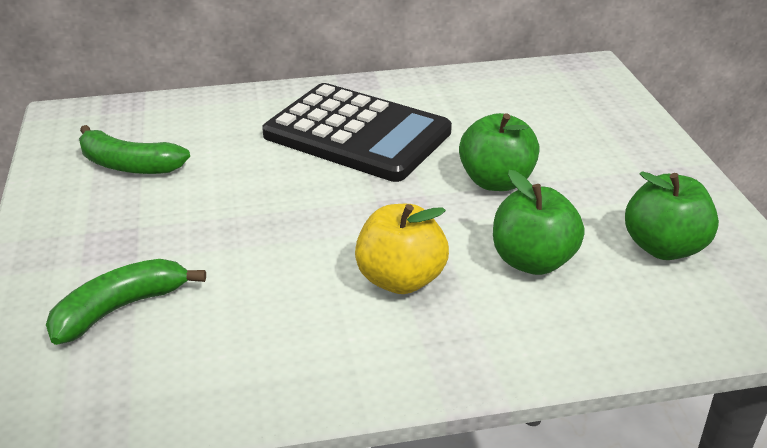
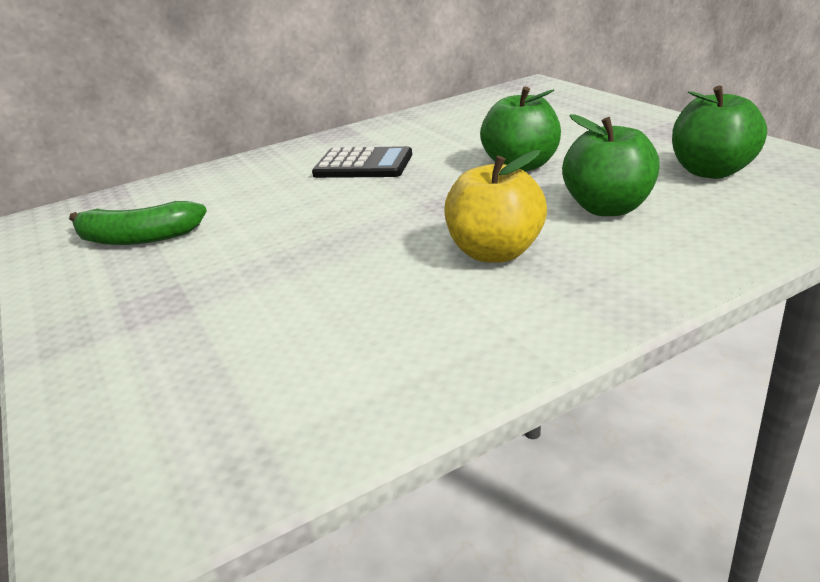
camera: 15 degrees left, 5 degrees down
(120, 309) = (200, 357): green banana -> none
(357, 134) = (363, 165): black calculator -> black calculator, size x0.55

